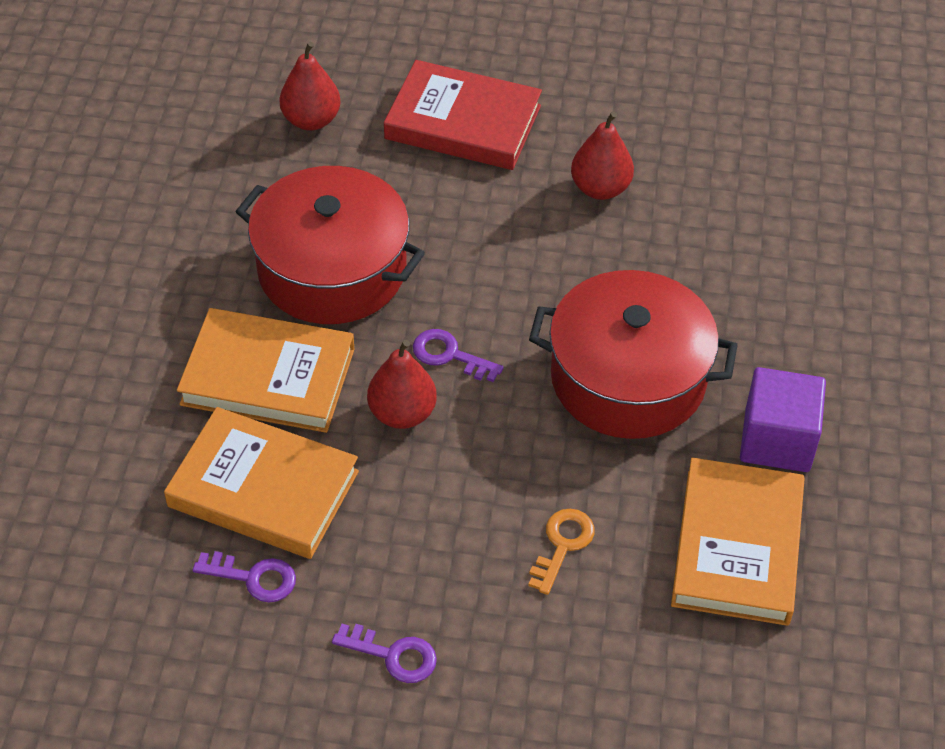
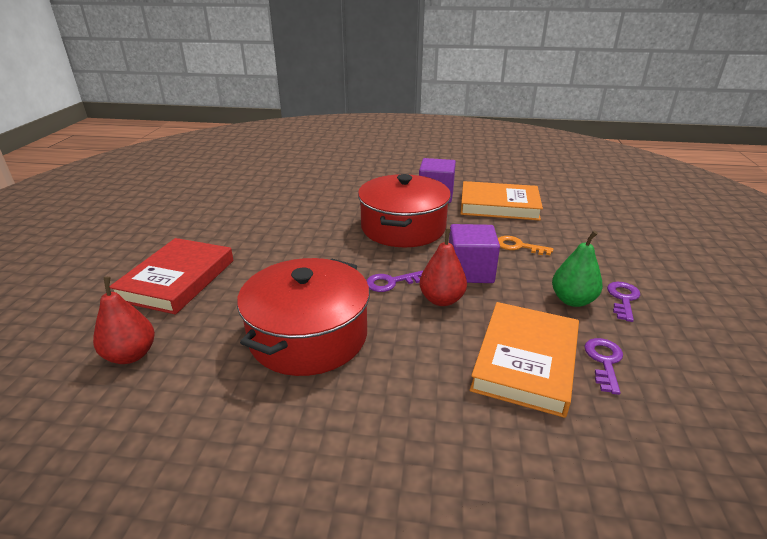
camera: 90 degrees left, 20 degrees down
(268, 376) = (418, 365): orange book -> none
(392, 582) = (572, 300): none -> green pear
(449, 355) = (391, 282): purple key -> purple key turned 45 degrees clockwise
(478, 459) = (470, 271): none -> purple cube
(600, 188) = (260, 233): red pear -> none

